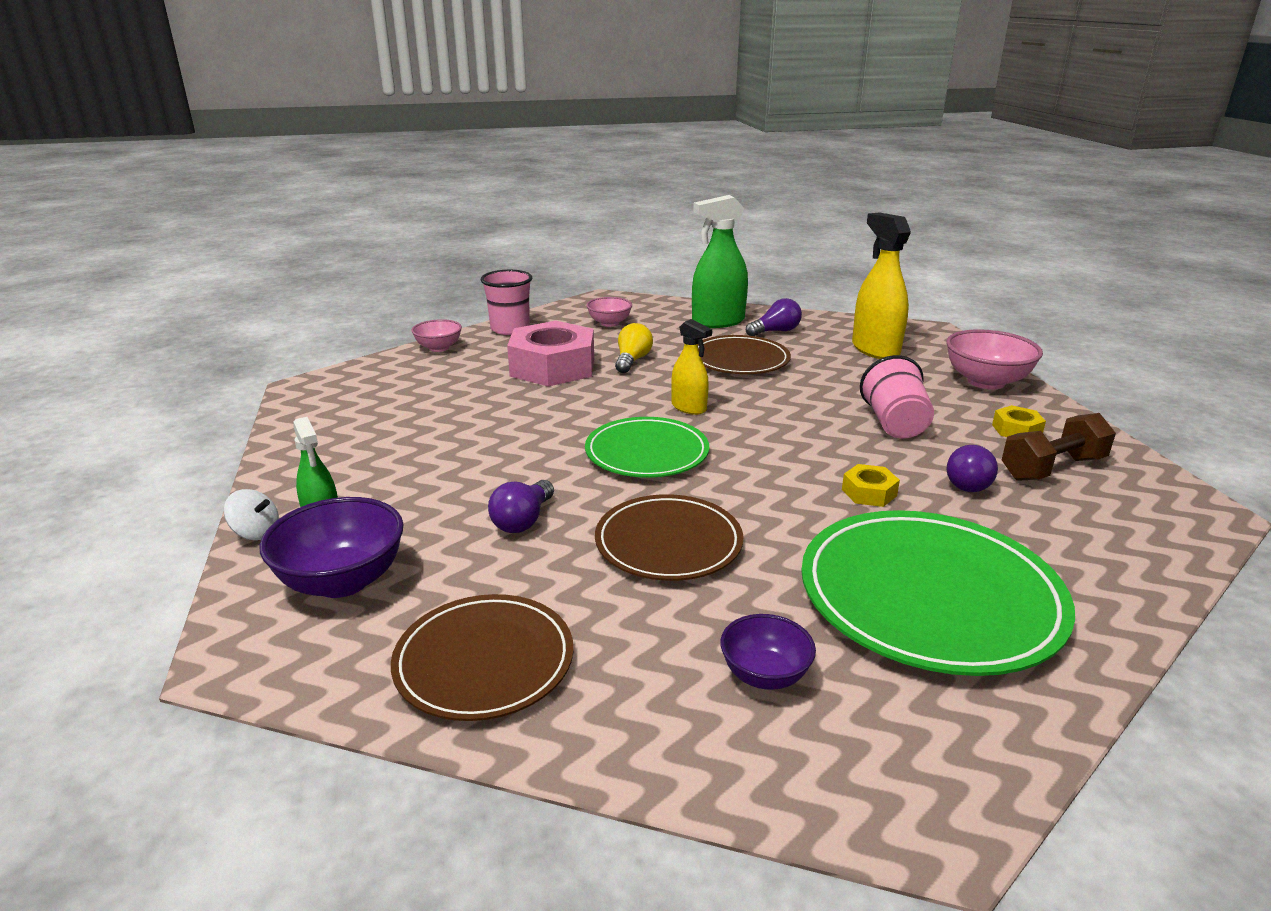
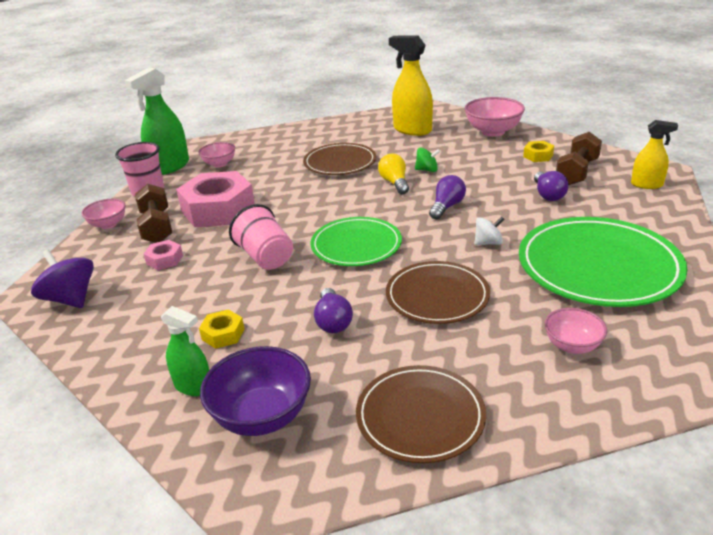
camera: 30 degrees left, 5 degrees up
(256, 533) = (148, 416): white spinning top -> white spinning top (488, 243)
(328, 403) = (71, 299): none -> purple spinning top
(445, 397) = (164, 260): none -> pink nut
(476, 364) = (156, 227): none -> brown dumbbell
(632, 361) = (269, 186): yellow light bulb -> yellow light bulb (395, 183)
(689, 407) = (346, 206): yellow spray bottle -> yellow spray bottle (646, 184)
(718, 322) = (294, 140): green spray bottle -> green spray bottle (170, 167)
(764, 675) = (572, 346): purple bowl -> pink bowl
(775, 331) = (339, 136): purple light bulb -> purple light bulb (446, 207)
(836, 400) = (427, 170): none -> green spinning top
(869, 492) = (507, 221): yellow nut -> yellow nut (223, 334)
(894, 424) = (475, 174): pink cup -> pink cup (265, 257)

